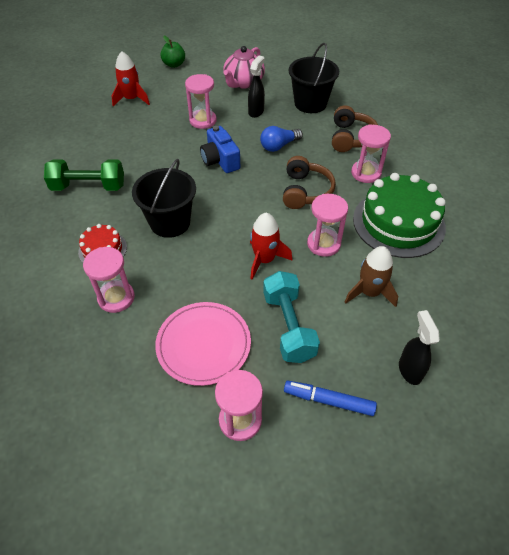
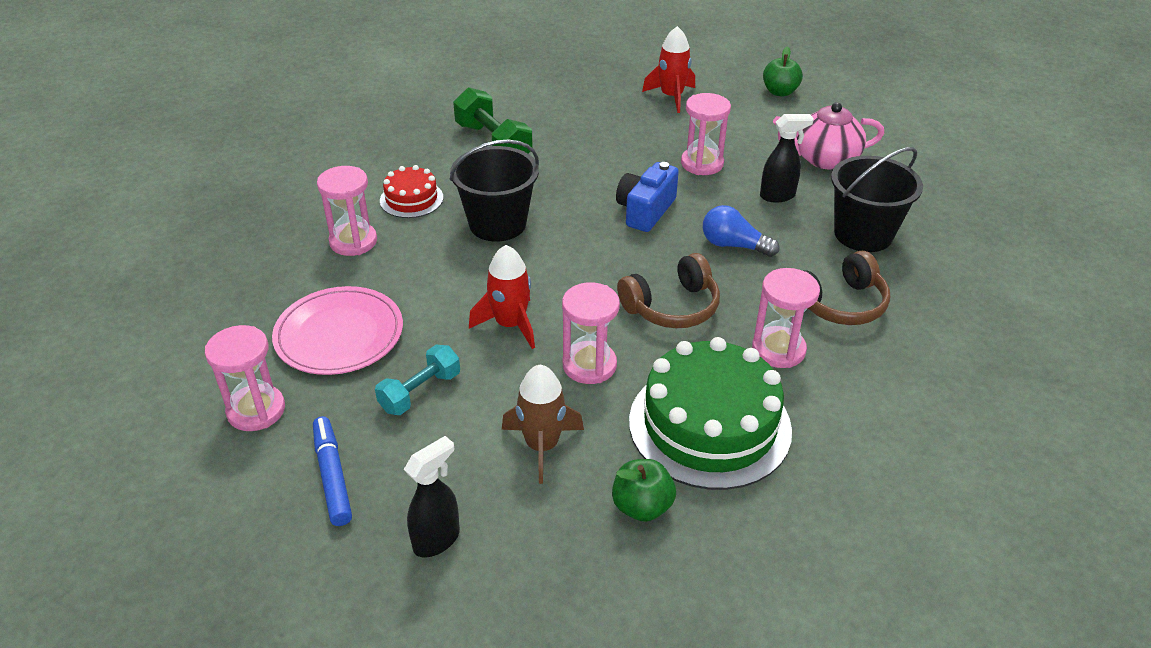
camera: 55 degrees right, 10 degrees down
(288, 326) = (420, 392): turquoise dumbbell -> turquoise dumbbell, size x0.66
(436, 275) = (642, 506): none -> green apple

